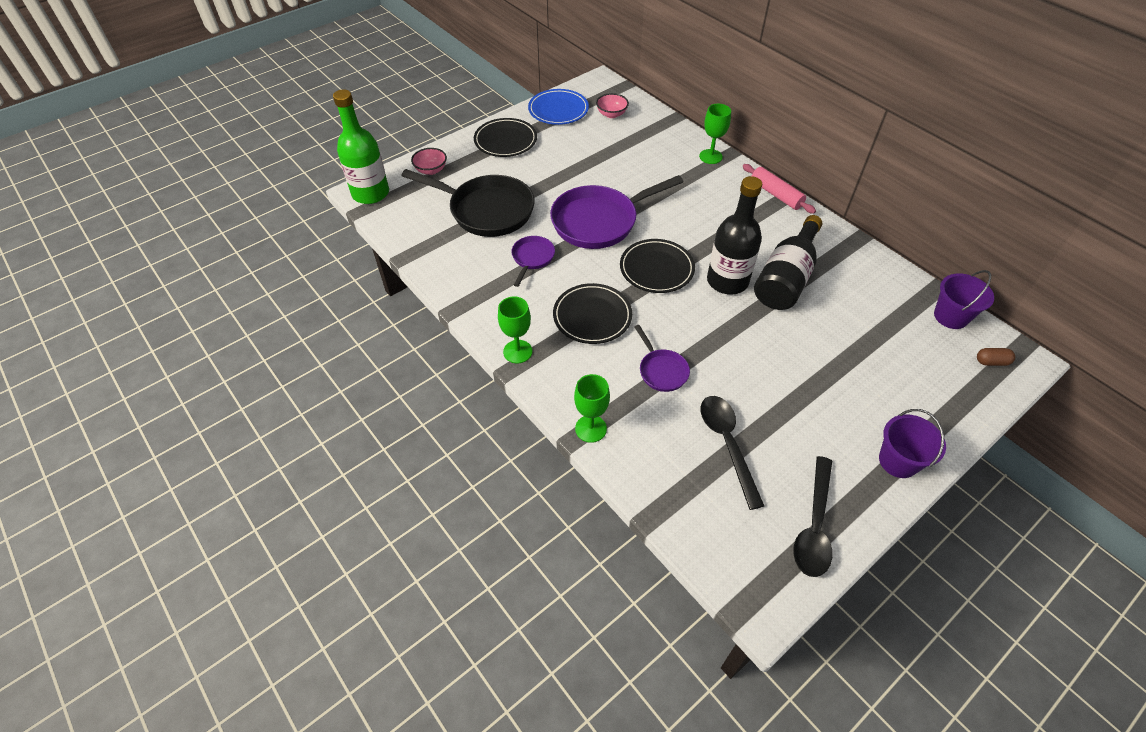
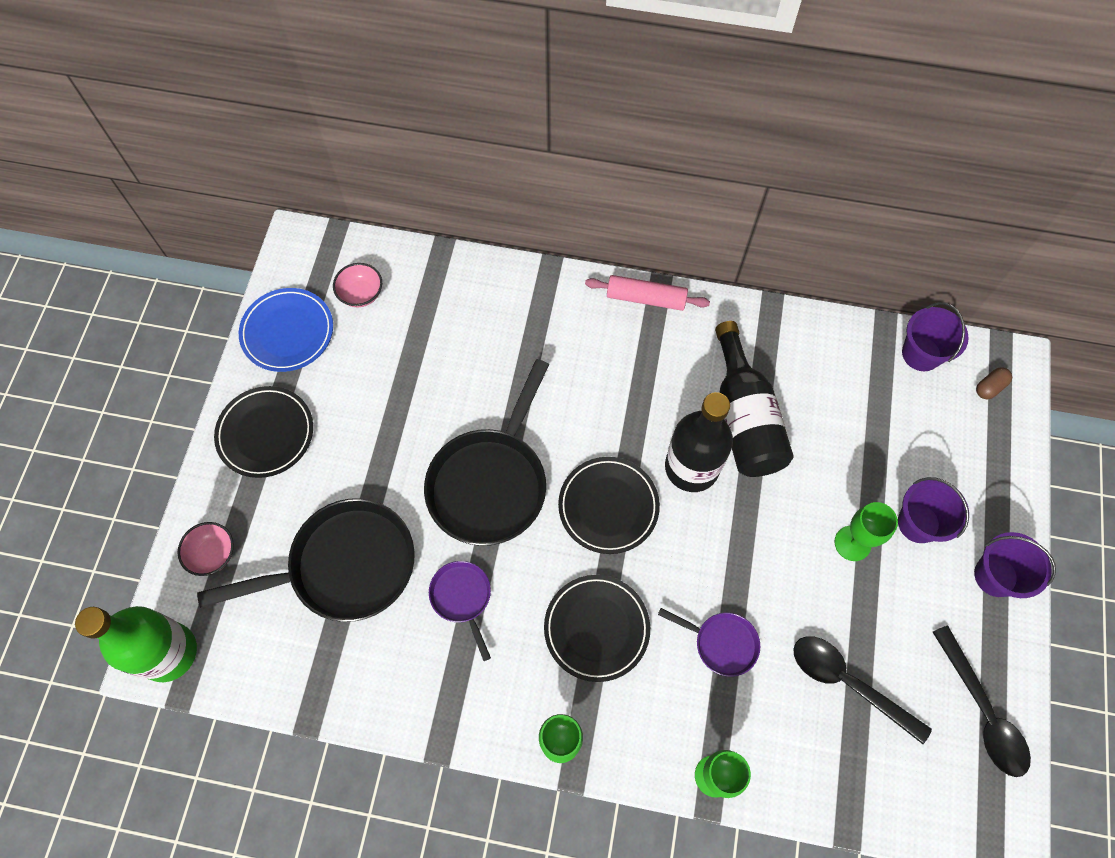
camera: 40 degrees left, 15 degrees up
(599, 221) = (490, 483): purple pan -> black pan
(710, 156) = (533, 286): green goblet -> green goblet (852, 543)
(863, 397) = (918, 523): none -> purple bucket

